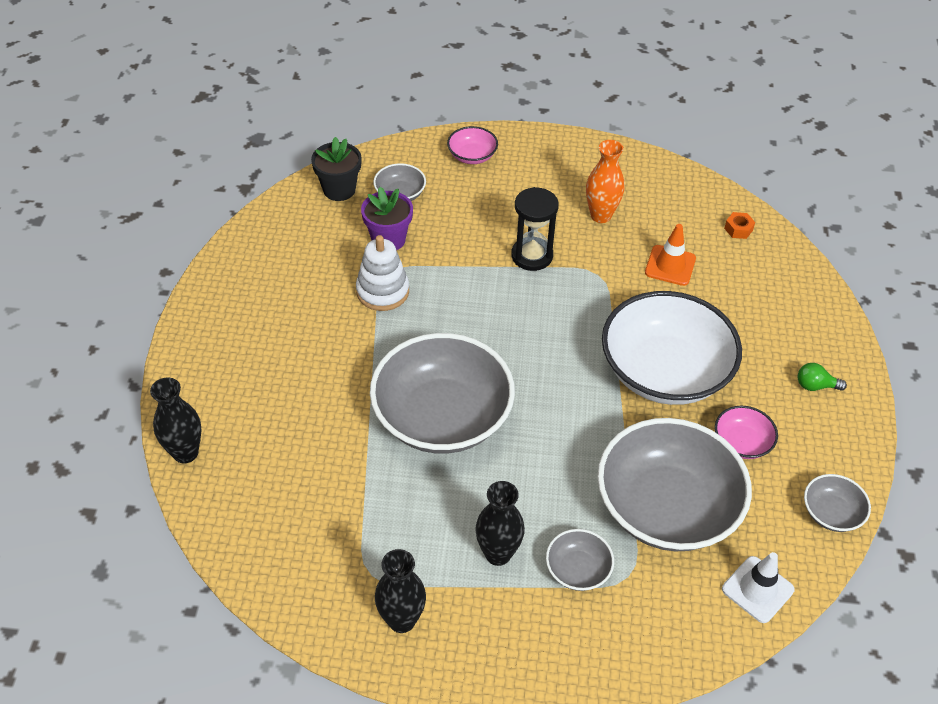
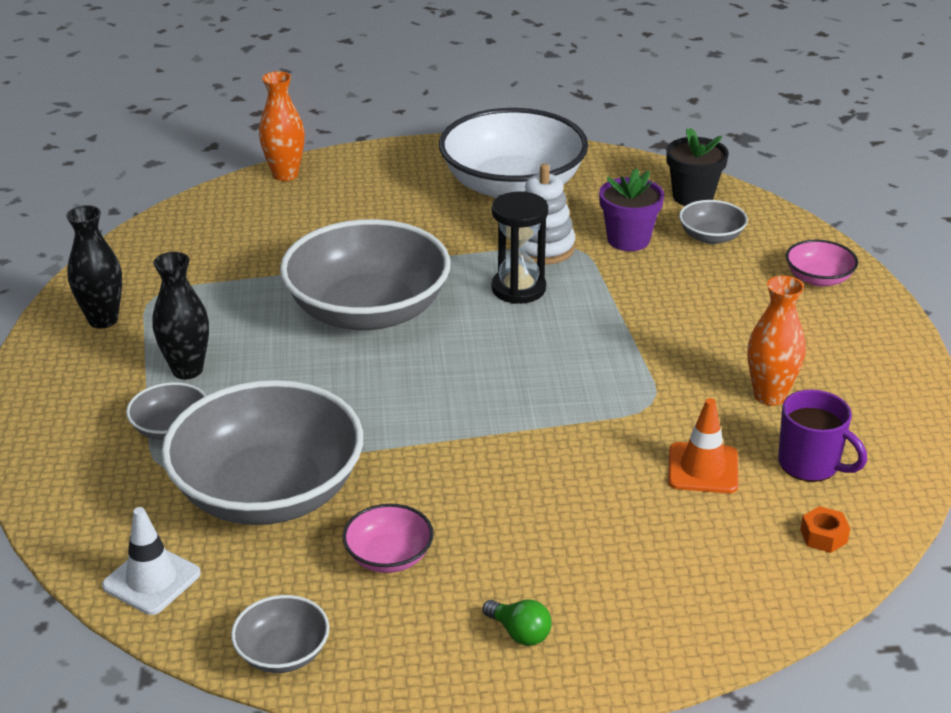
camera: 80 degrees right, 15 degrees down
(185, 453) = (285, 175): black vase -> orange vase
(532, 256) = (657, 345): black hourglass -> black hourglass (518, 289)
(664, 372) = (494, 476): white bowl -> white bowl (512, 186)
(672, 216) = (810, 464): none -> purple mug
(815, 386) = (519, 633): green light bulb -> green light bulb turned 135 degrees clockwise

